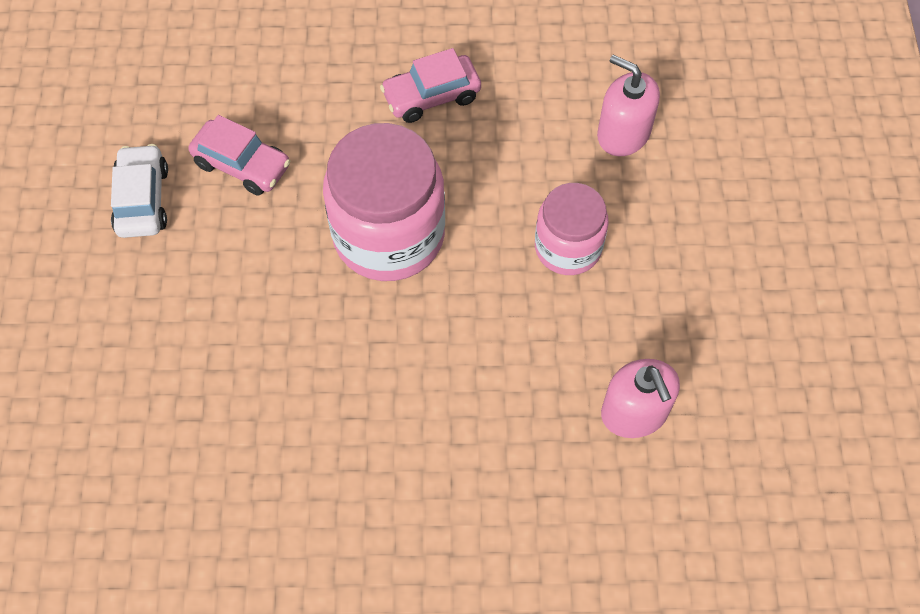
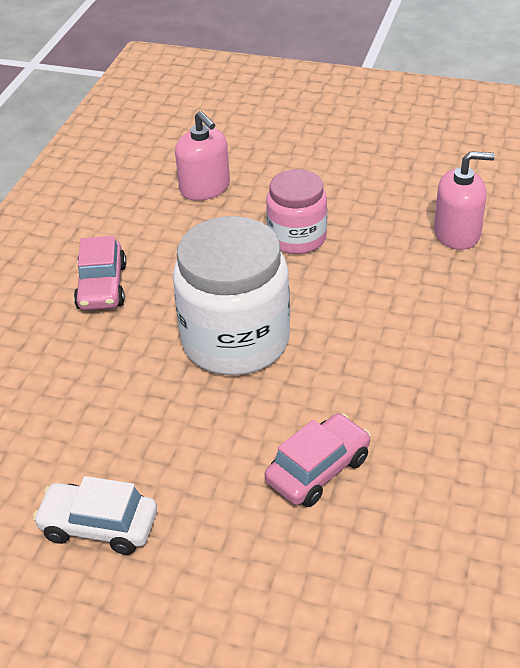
camera: 70 degrees left, 20 degrees down
(242, 165) = (101, 433): pink car -> pink car (318, 470)
(389, 235) = (235, 340): pink jar -> white jar
(623, 133) = (205, 188): pink soap dispenser -> pink soap dispenser turned 90 degrees counterclockwise

